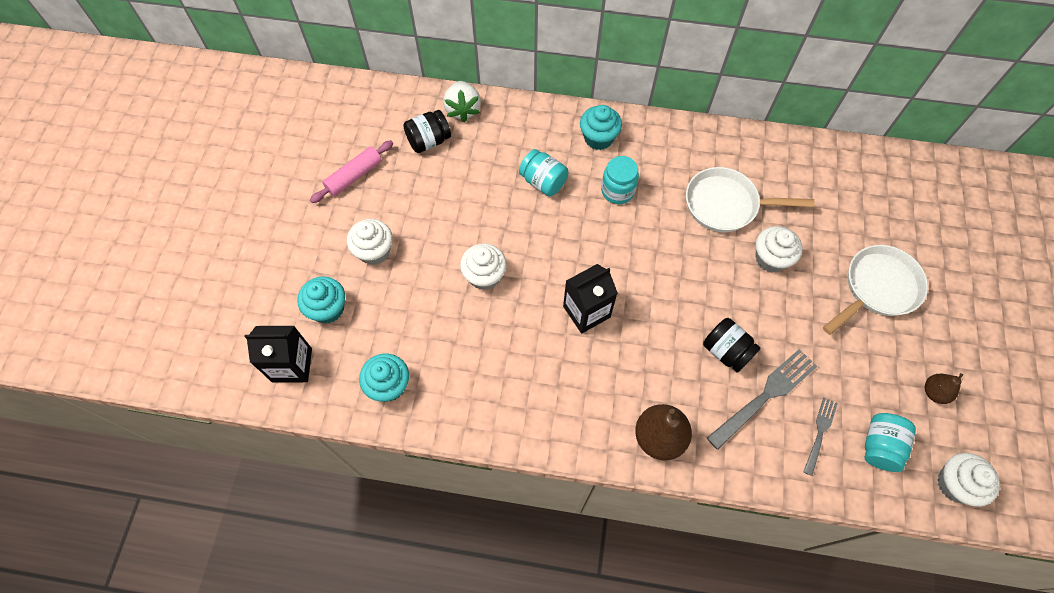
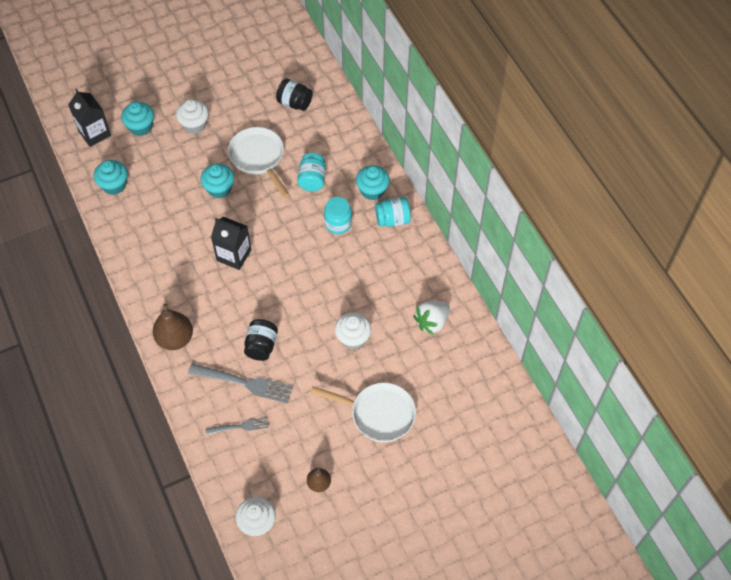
camera: 55 degrees right, 5 degrees down
(354, 176) = (238, 83): pink rolling pin -> none
(463, 109) = (334, 105): white strawberry -> white strawberry (432, 322)
(484, 276) = (219, 189): white cupcake -> turquoise cupcake
(726, 205) = (377, 291): white pan -> white pan (258, 158)
(879, 446) = (254, 466): turquoise jar -> turquoise jar (392, 219)

